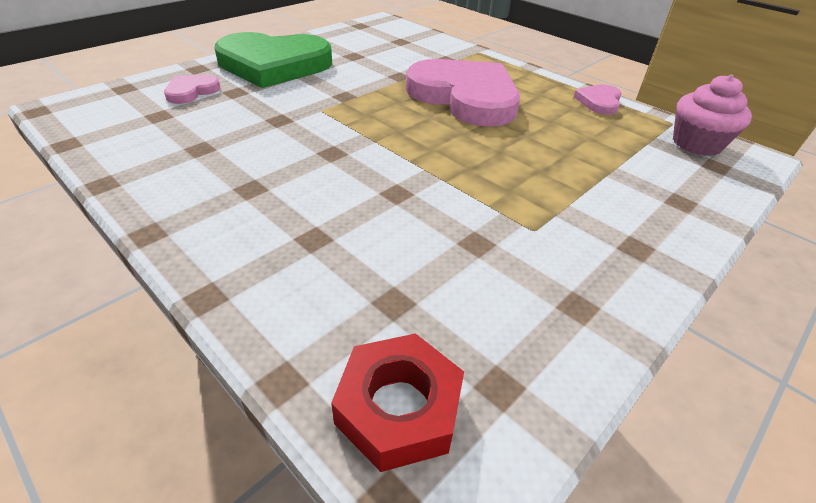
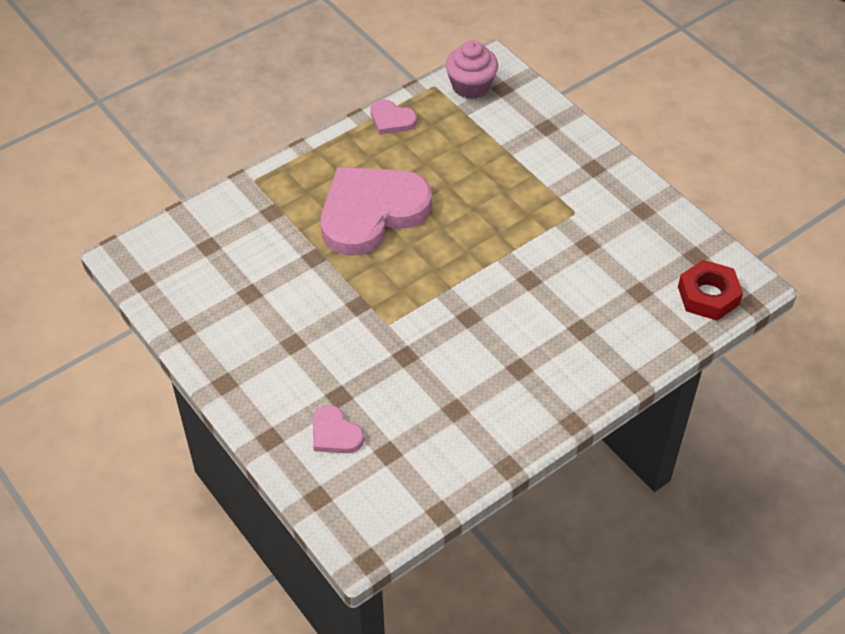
camera: 80 degrees left, 10 degrees up
(274, 65) = (269, 366): green heart -> none

